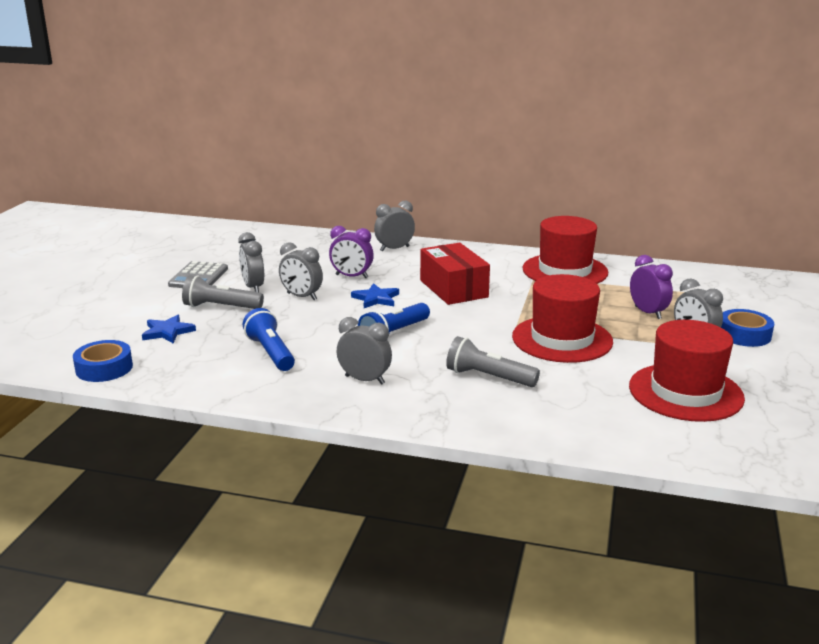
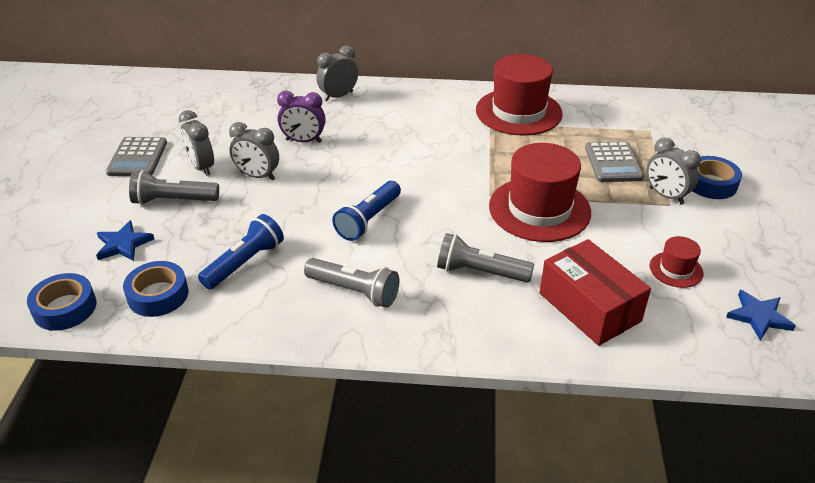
camera: 10 degrees left, 15 degrees up
(187, 367) = (158, 295): none -> blue tape
(270, 353) = (244, 263): blue flashlight -> blue flashlight turned 75 degrees clockwise
(364, 380) = (354, 291): grey clock -> grey flashlight
(376, 299) = (337, 171): blue star -> blue star (758, 316)
(453, 289) = (413, 148): red box -> red box (589, 307)
(648, 313) = (613, 163): purple clock -> grey calculator
(685, 392) = (676, 269): red hat -> red hat, size x0.47

